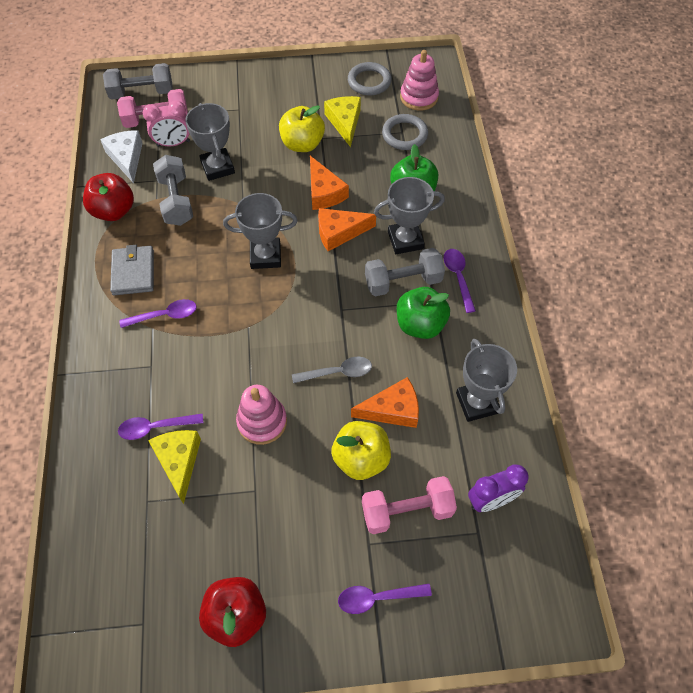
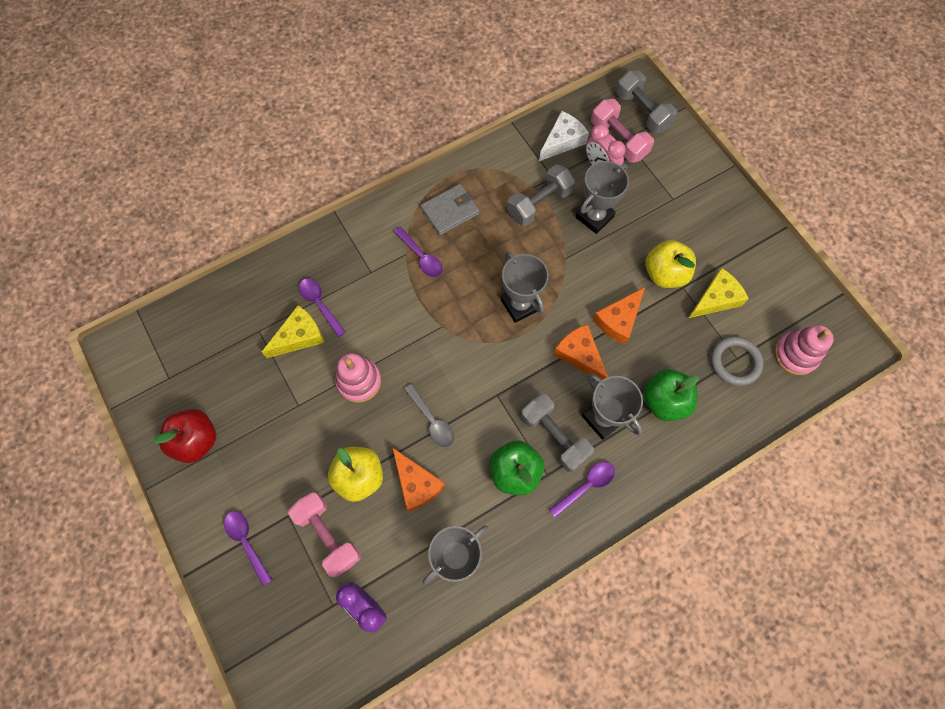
camera: 65 degrees right, 10 degrees up
(114, 211) = (502, 163): red apple -> none
(369, 81) = (785, 297): grey ring -> none

